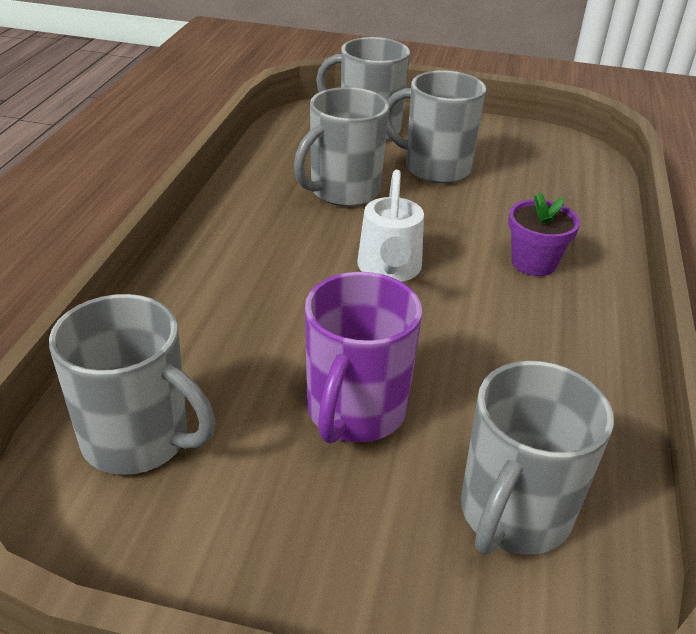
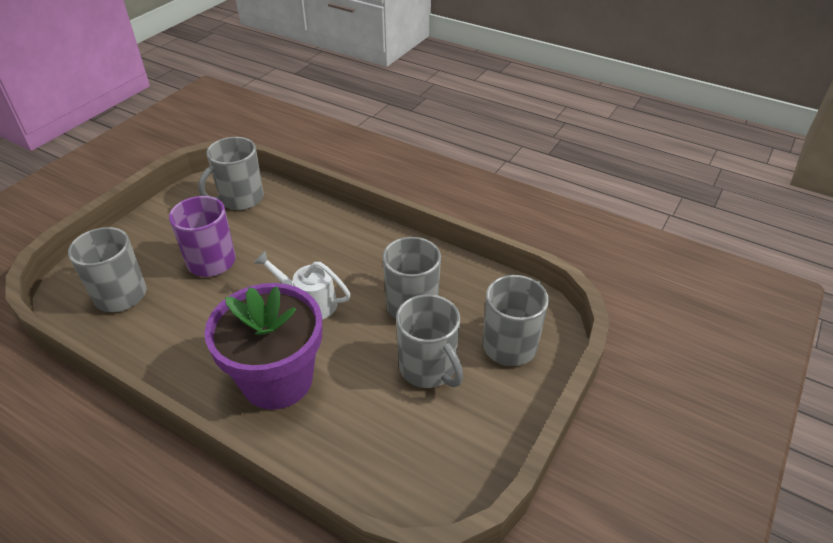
camera: 110 degrees right, 5 degrees up
(435, 168) = (428, 369): grey mug -> grey mug turned 105 degrees clockwise
(533, 263) = (277, 380): purple flower pot -> purple flower pot, size x2.16

